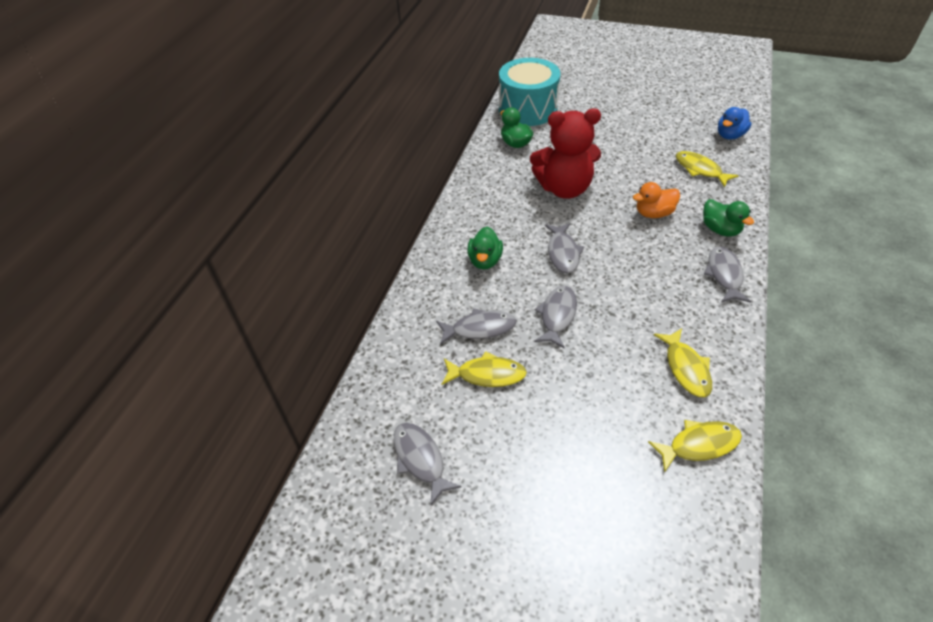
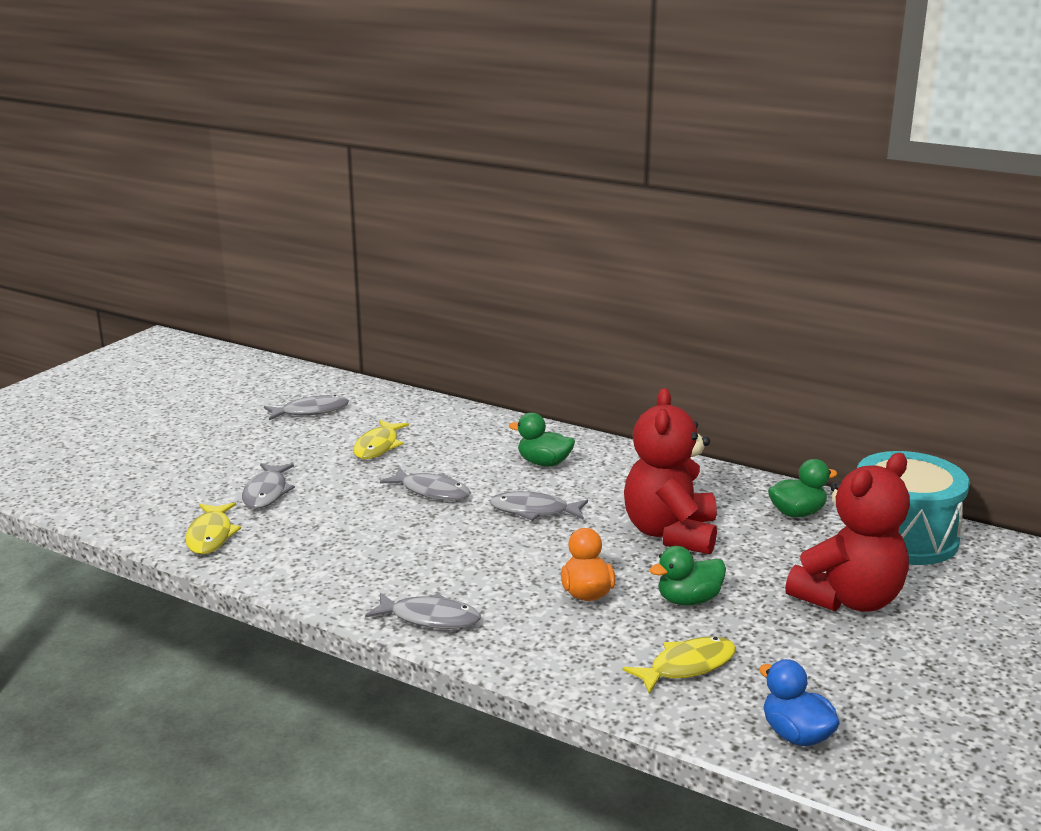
camera: 100 degrees right, 25 degrees down
(480, 329) = (440, 449): grey fish -> grey fish (266, 493)
(604, 124) = (848, 600): none -> red teddy bear
(686, 368) = (304, 551): yellow fish -> none
(720, 229) = (524, 642): green duck -> green duck (688, 600)

